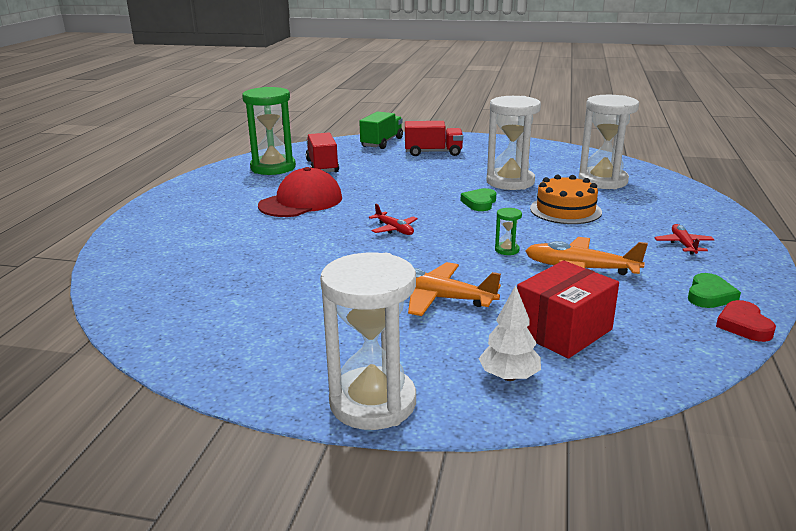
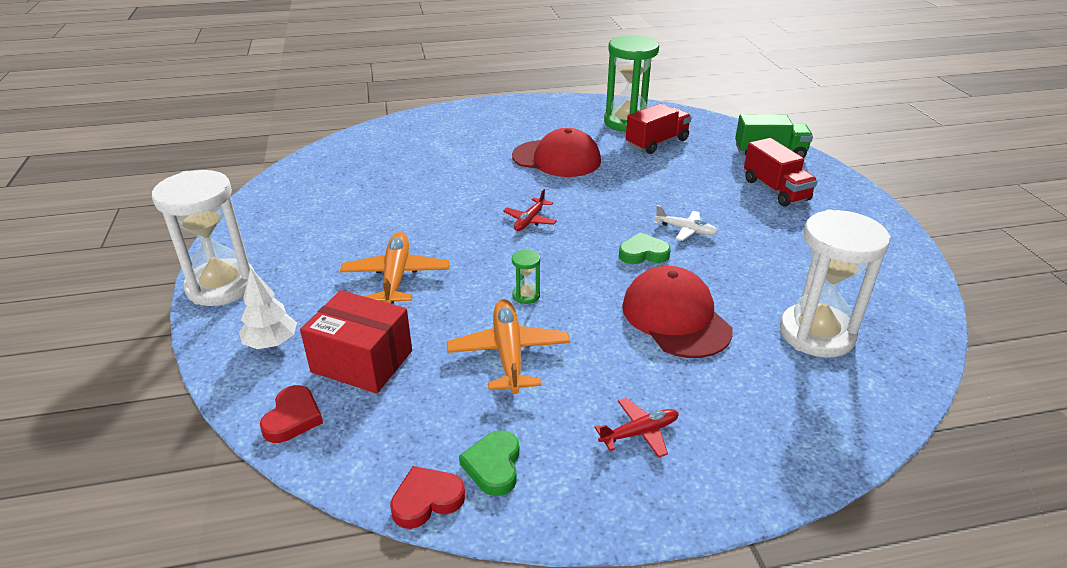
camera: 65 degrees right, 10 degrees up
(460, 185) = (685, 230): none -> white plane
(510, 182) = (732, 261): white hourglass -> none
(565, 210) = (675, 317): orange cake -> red cap
(634, 374) = (293, 418): none -> red heart
(709, 295) = (493, 466): green heart -> green heart turned 90 degrees clockwise

